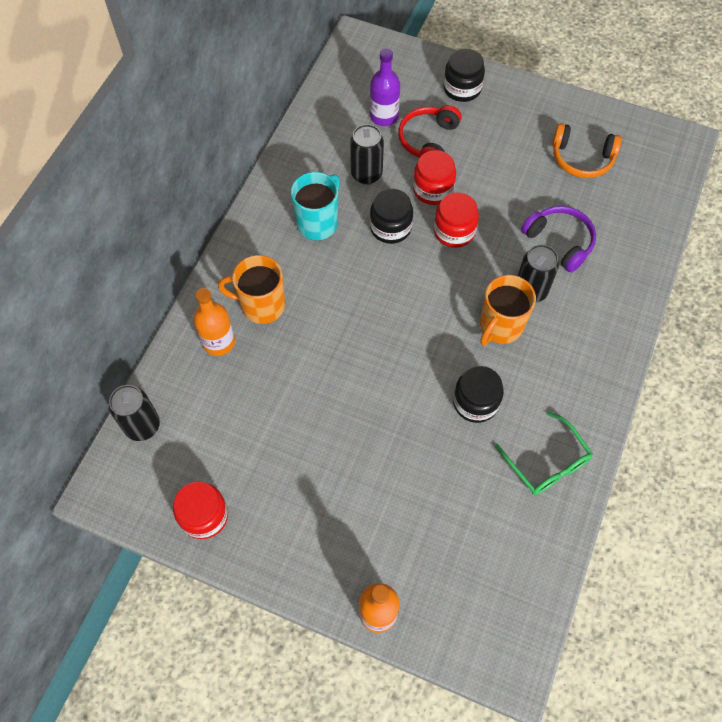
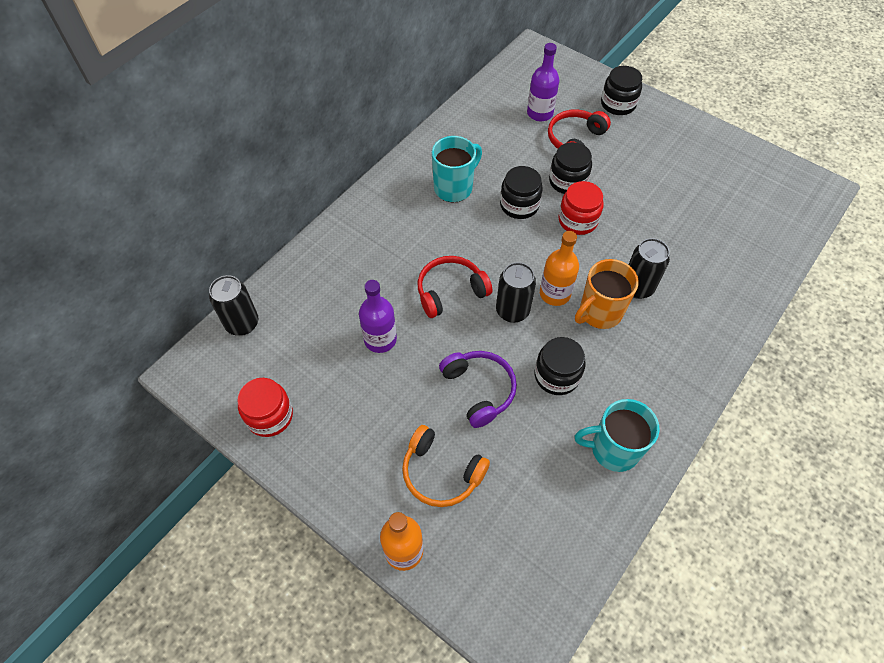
camera: 15 degrees right, 5 degrees down
(218, 342) = (333, 268): orange bottle -> orange bottle (555, 293)
(261, 305) = (381, 246): orange mug -> none
(291, 408) = (380, 339): none -> purple bottle
(347, 339) = (450, 291): none -> red headphones
(366, 174) = (510, 157): black can -> black can (512, 311)
(433, 189) = (567, 181): red jar -> black jar
(547, 463) = (613, 449): green glasses -> turquoise mug
(560, 241) = (677, 250): purple headphones -> purple headphones (479, 389)
(581, 159) = (717, 183): orange headphones -> orange headphones (441, 473)

